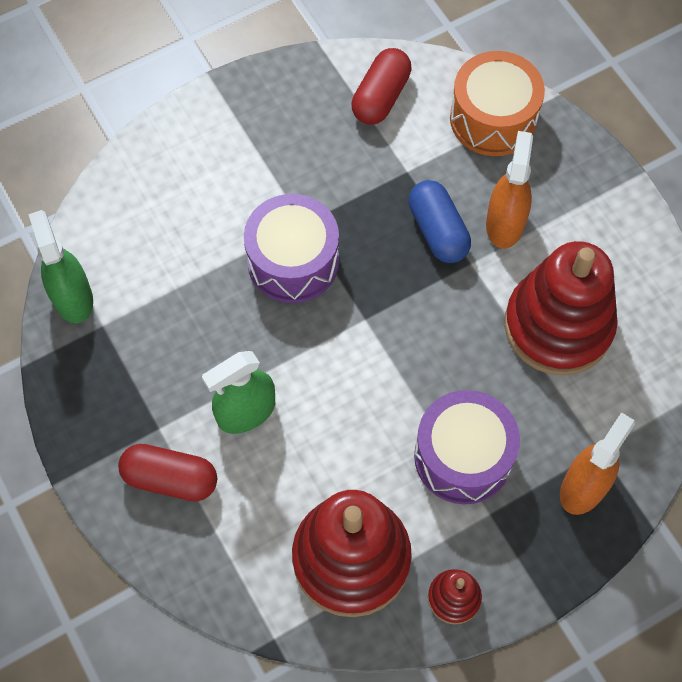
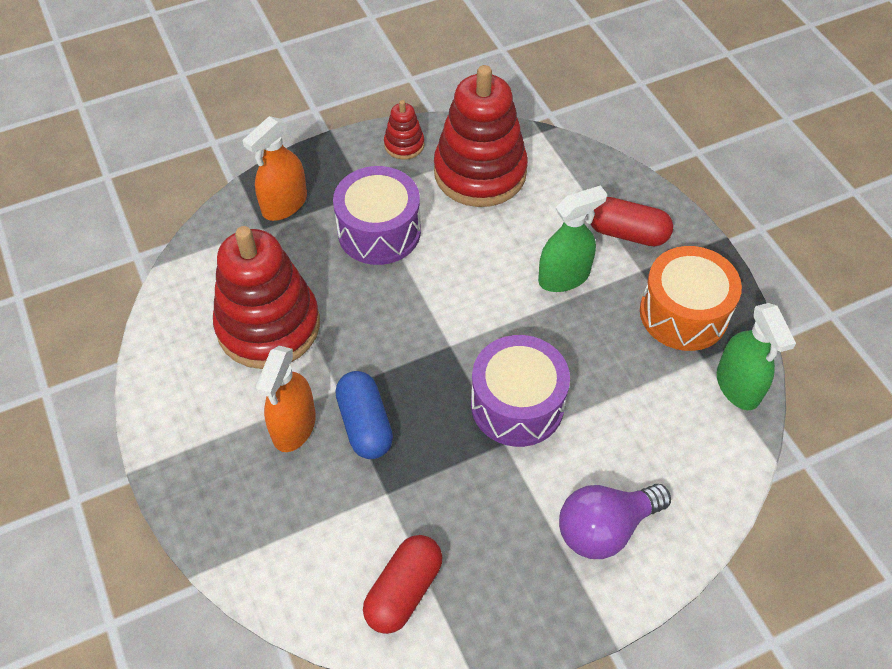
camera: 175 degrees left, 10 degrees down
(212, 157) = (605, 528): none -> purple light bulb
(493, 118) = (277, 550): orange drum -> orange drum (683, 313)

